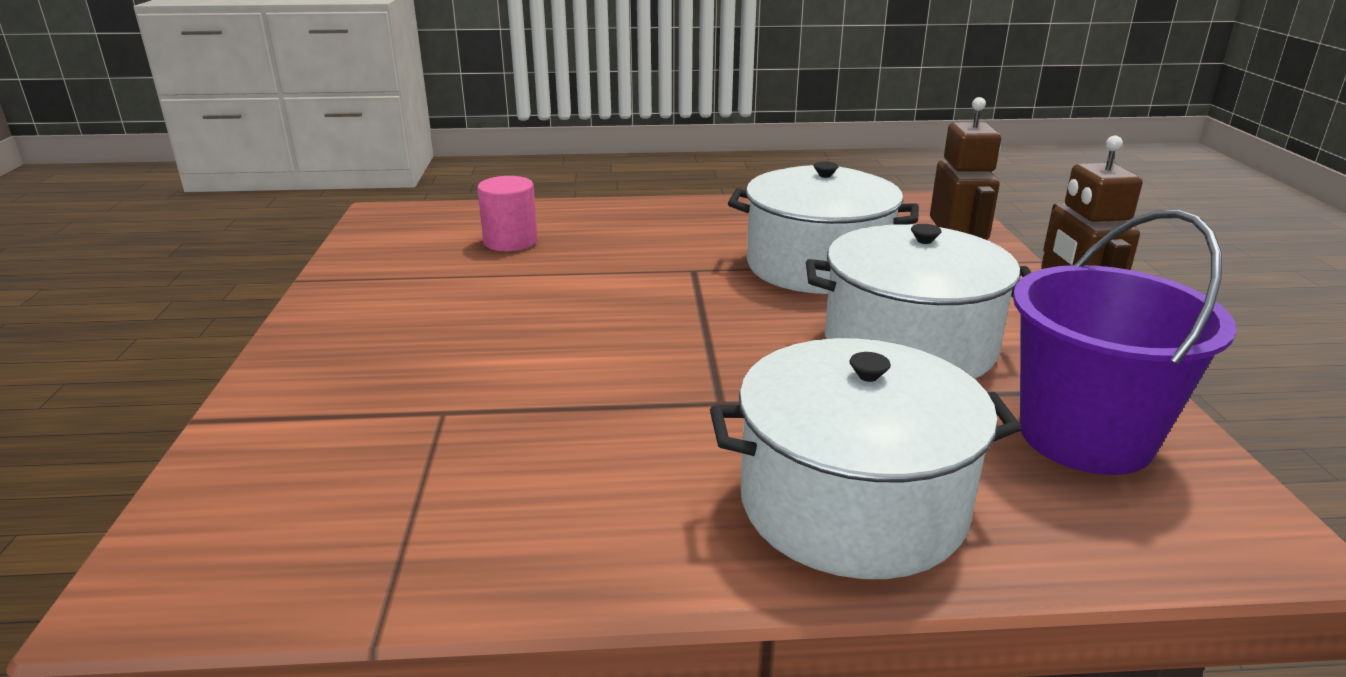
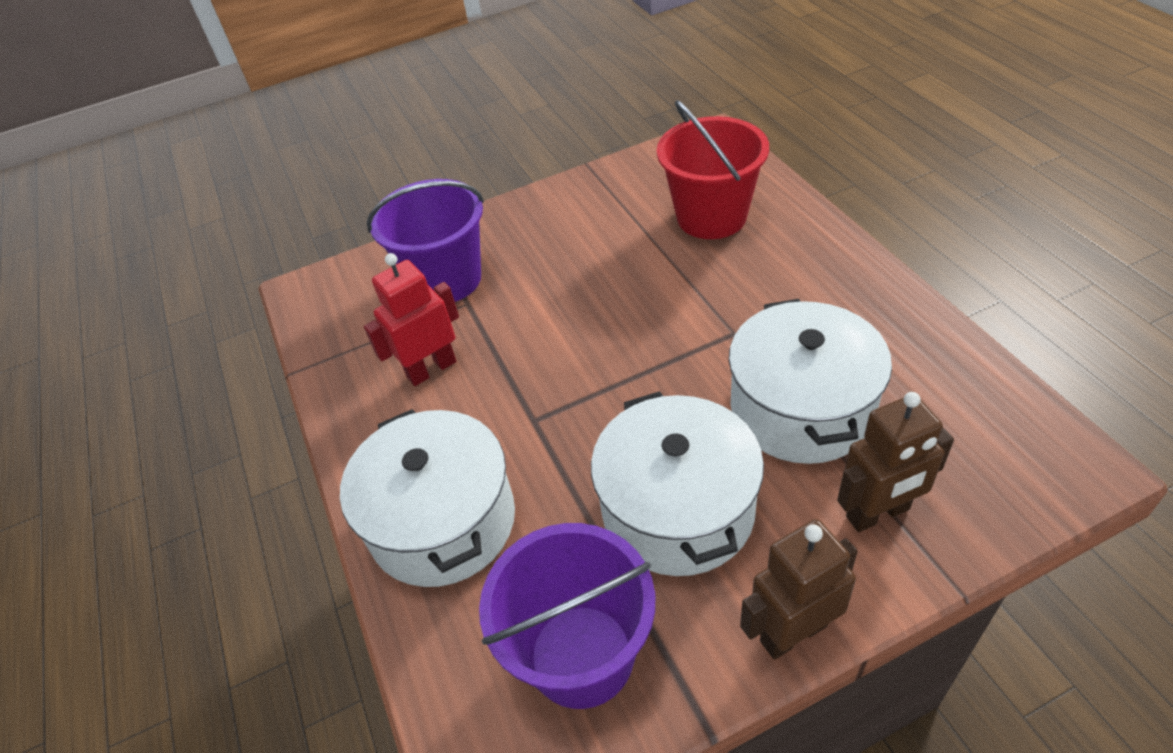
camera: 75 degrees right, 20 degrees up
(366, 420) = (446, 279): none -> purple bucket
(510, 241) = (711, 217): pink cylinder -> red bucket
(546, 465) = (431, 369): none -> red robot

